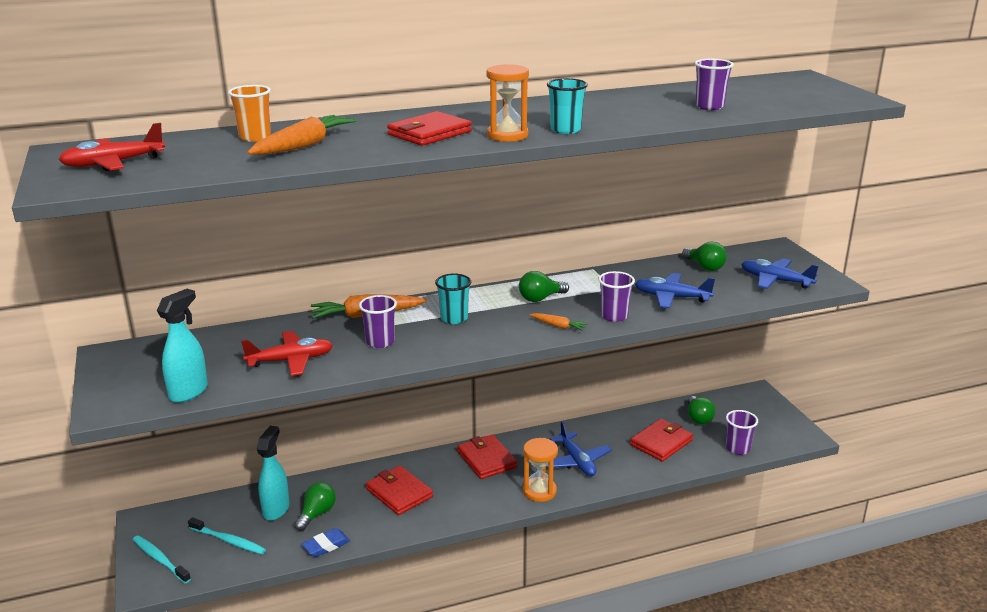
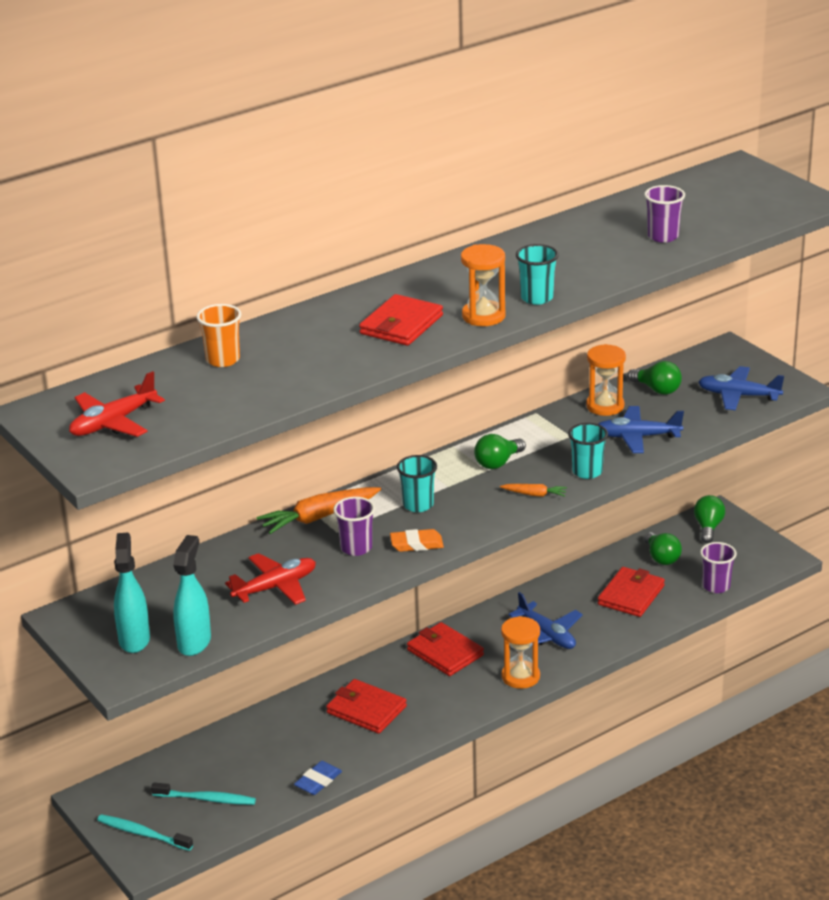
camera: 15 degrees left, 5 degrees up
(276, 509) = (237, 755): turquoise spray bottle -> turquoise spray bottle (134, 639)
(304, 146) = (286, 364): orange carrot -> none
(317, 514) = (287, 751): green light bulb -> green light bulb (708, 527)
(433, 347) = (416, 544): none -> orange eraser
(614, 316) = (587, 472): purple cup -> turquoise cup
(654, 272) = (605, 406): none -> orange hourglass

